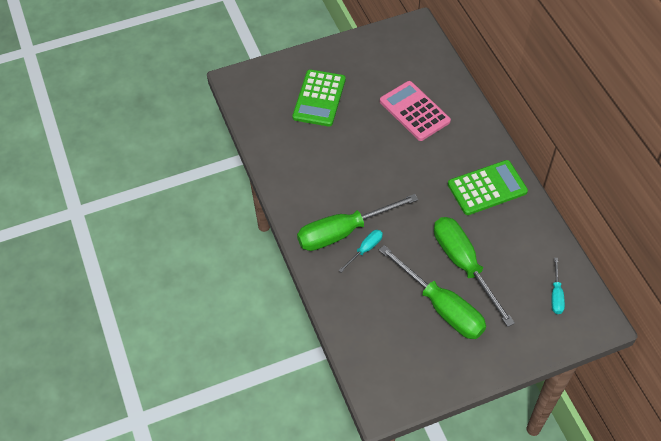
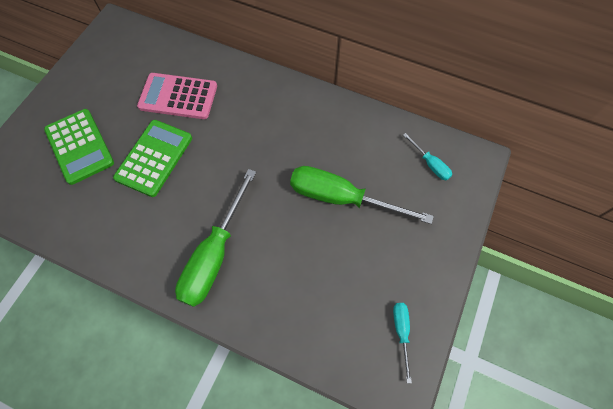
camera: 45 degrees left, 10 degrees up
(365, 249) = (249, 255): turquoise screwdriver -> turquoise screwdriver (401, 332)
(441, 306) = (359, 251): green screwdriver -> none
(487, 188) = (297, 118): green calculator -> green calculator (154, 158)

